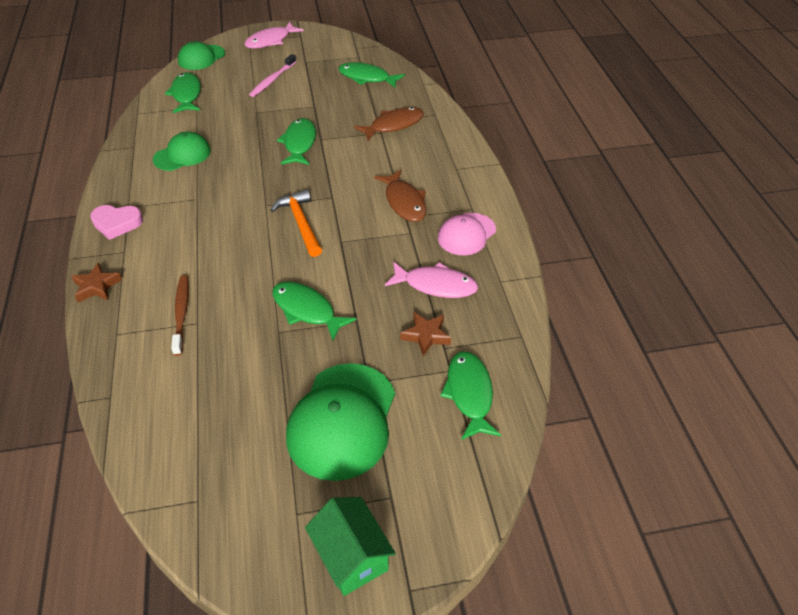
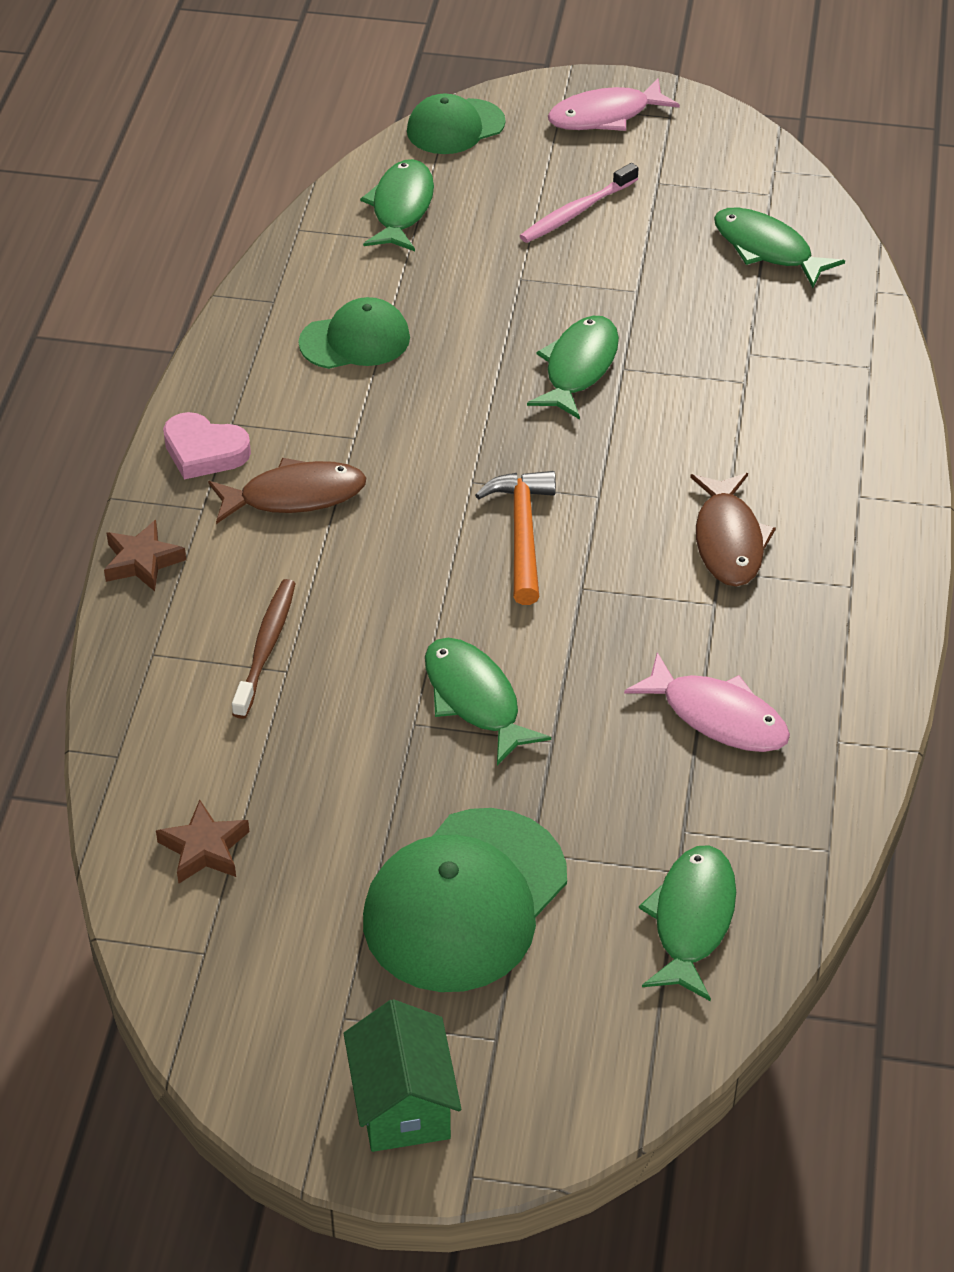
camera: 20 degrees right, 0 degrees up
(393, 125) = (776, 371): brown fish -> brown fish (294, 496)
(426, 336) = (661, 801): brown star -> brown star (204, 848)
(466, 234) = (817, 635): pink cap -> none

